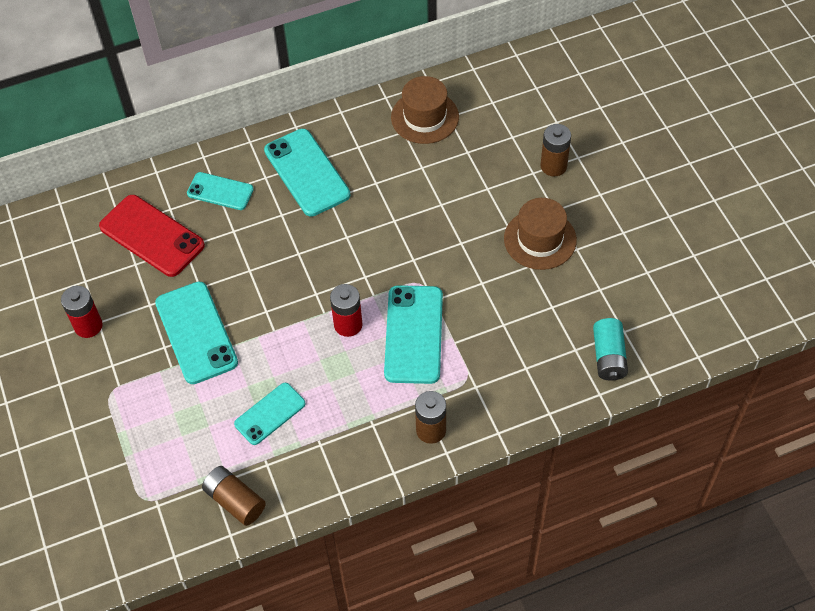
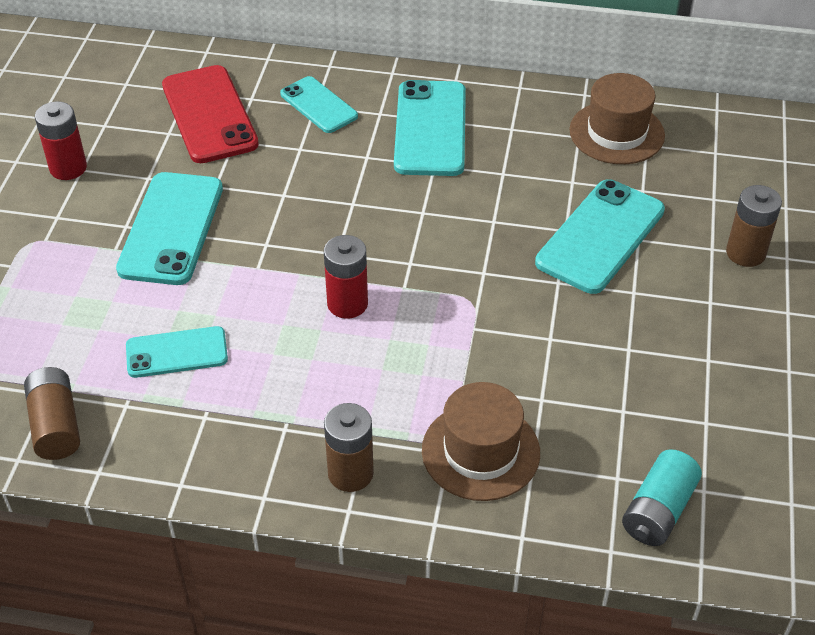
camera: 30 degrees right, 10 degrees down
(413, 334) = (417, 353): turquoise phone -> turquoise phone (600, 236)
(540, 239) = (665, 326): brown hat -> brown hat (480, 451)

